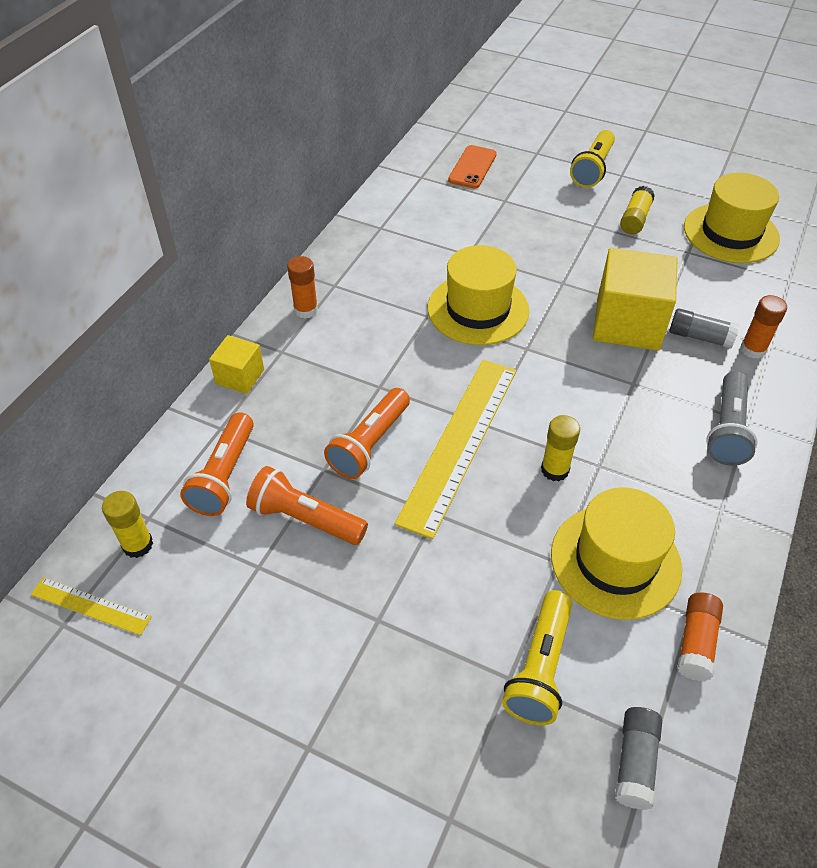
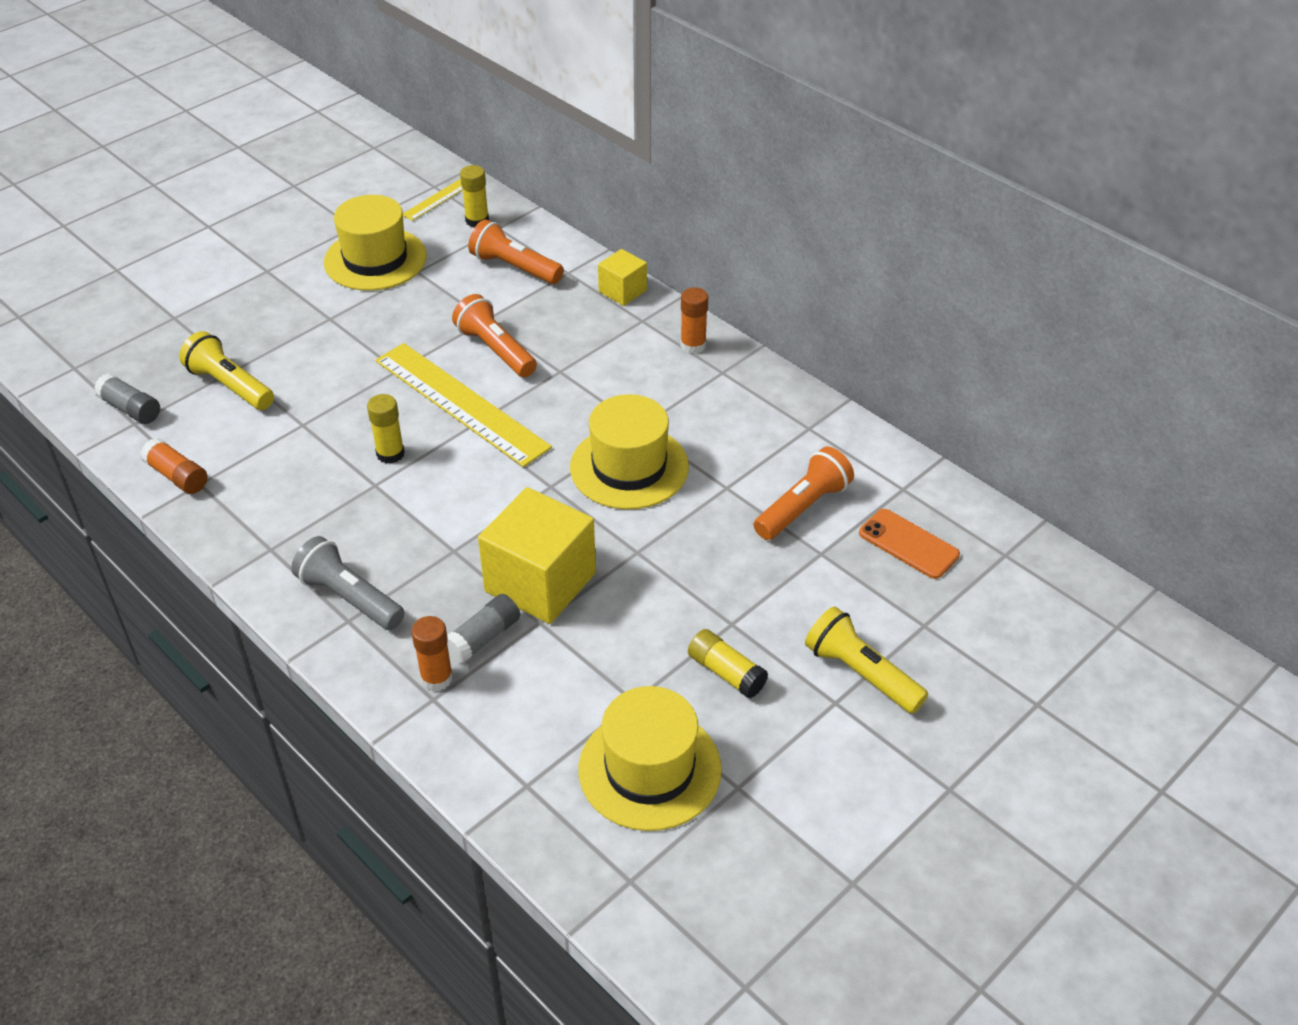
camera: 110 degrees right, 5 degrees down
(305, 518) = (443, 300): orange flashlight -> orange flashlight (803, 507)
(615, 561) = (277, 458): yellow hat -> yellow hat (375, 259)

